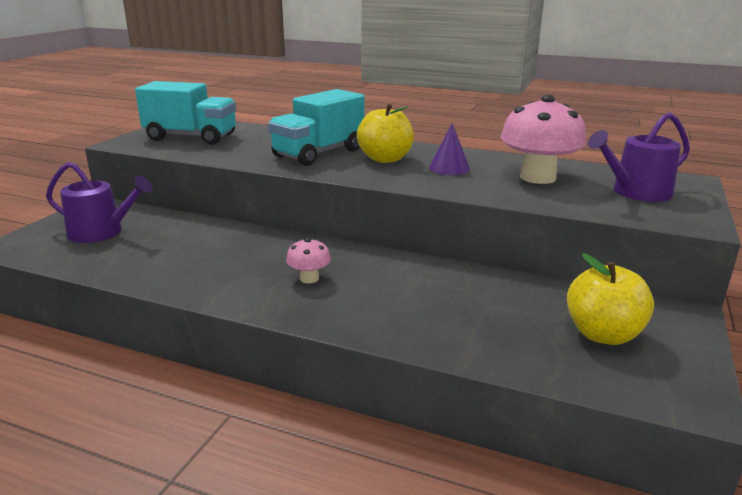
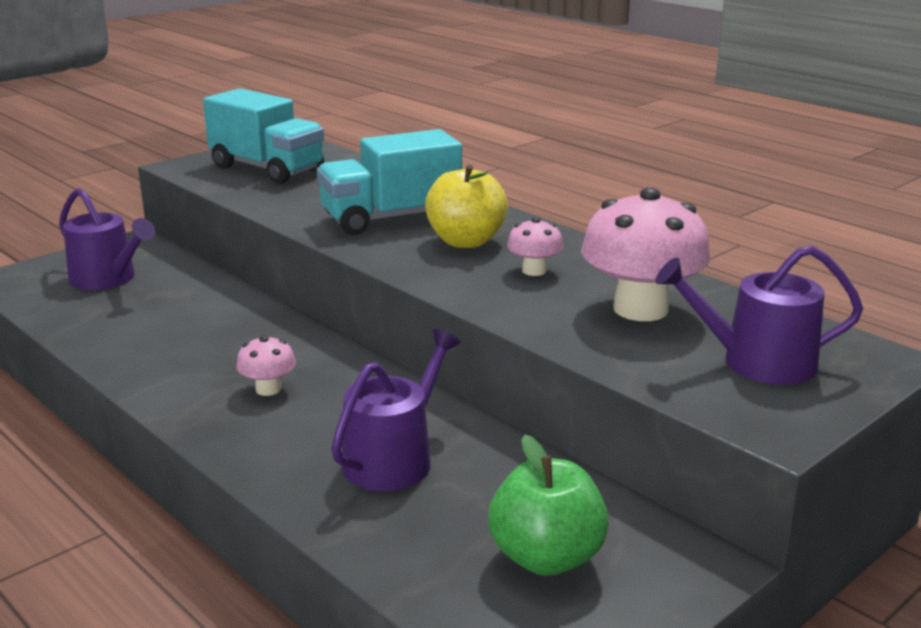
camera: 25 degrees right, 0 degrees up
(444, 301) = (394, 459): none -> purple watering can
(449, 168) = (534, 271): purple cone -> pink mushroom
(603, 334) = (546, 558): yellow apple -> green apple

